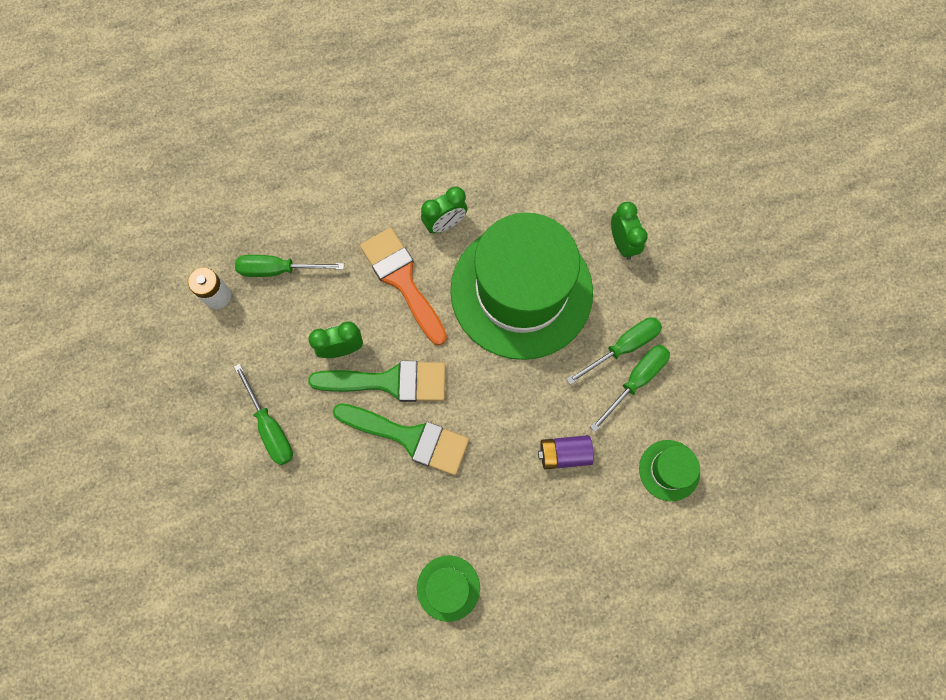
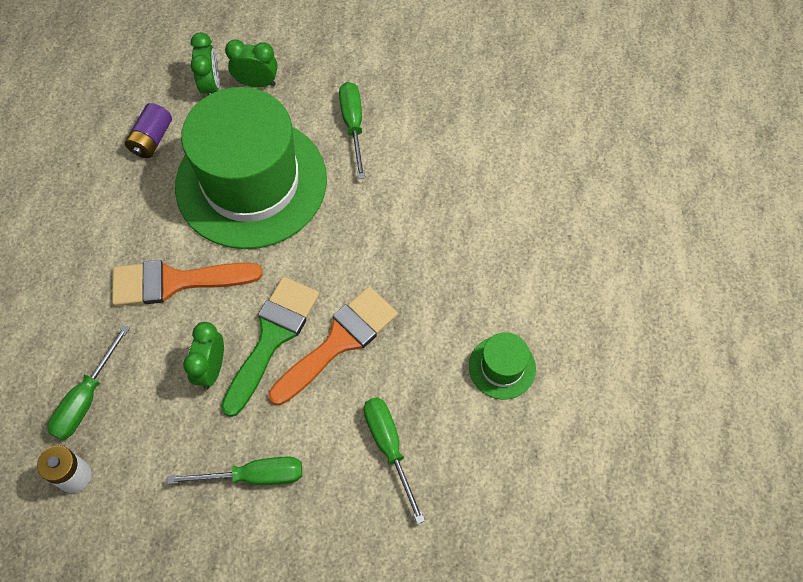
camera: 65 degrees left, 10 degrees down
(410, 437) = (339, 341): green brush -> orange brush
(445, 223) = (141, 219): green clock -> green clock (211, 85)
(564, 454) = (425, 214): purple battery -> purple battery (152, 139)
(636, 380) = (389, 129): green screwdriver -> green screwdriver (389, 447)
(669, 470) = (482, 139): green hat -> none

